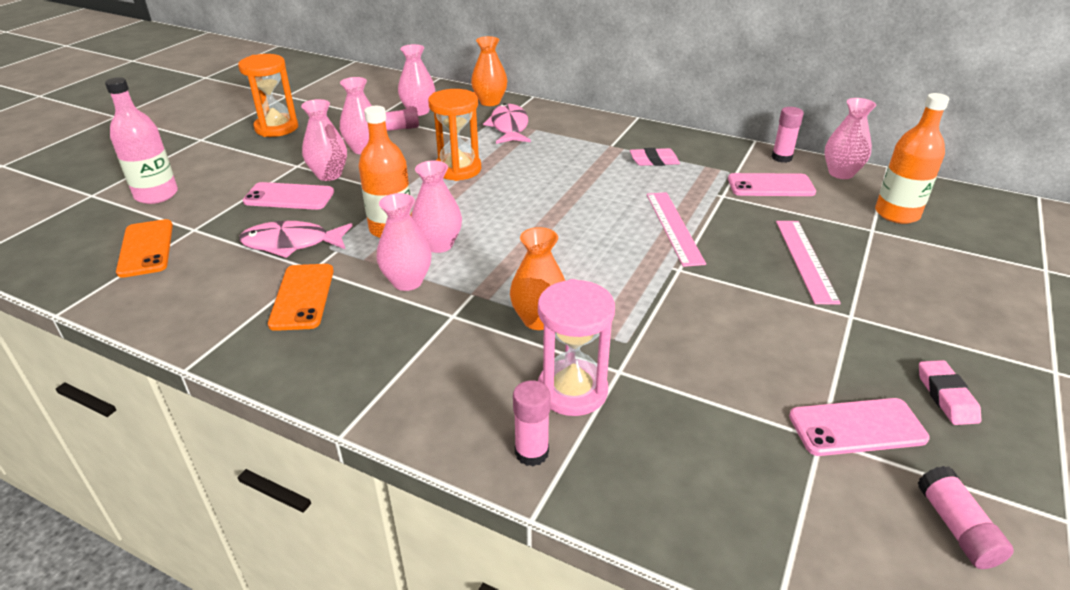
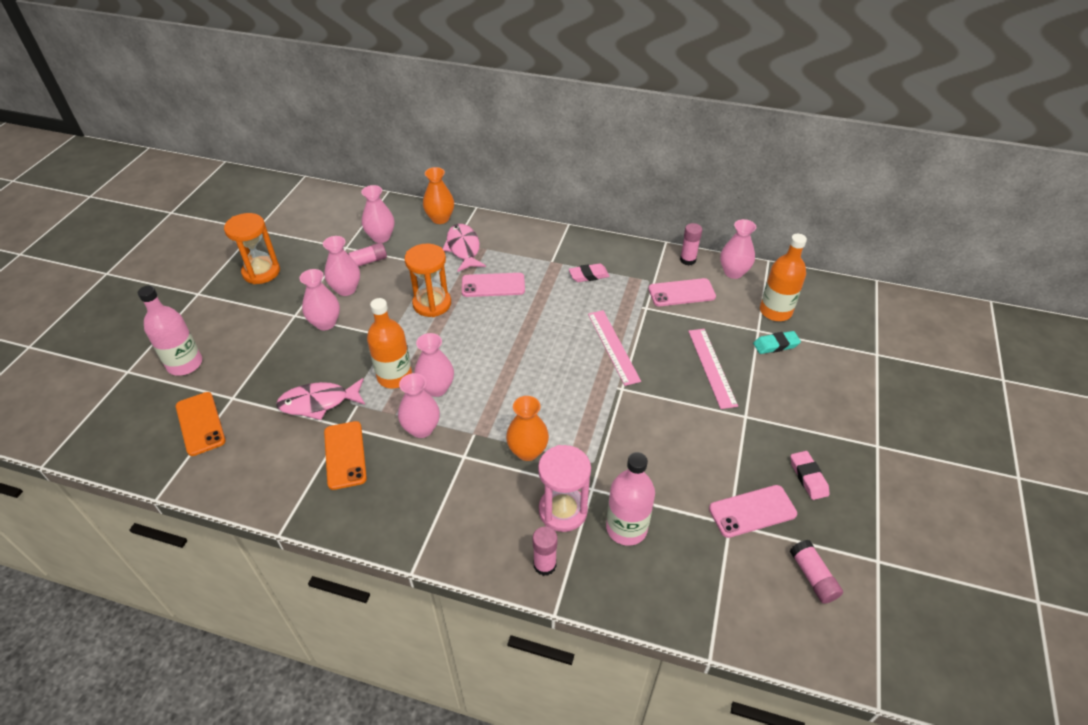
camera: 10 degrees left, 10 degrees up
(289, 197) = (300, 352): pink phone -> pink phone (493, 285)
(661, 423) = (626, 528): none -> pink bottle
(897, 246) = (775, 345): none -> turquoise eraser

